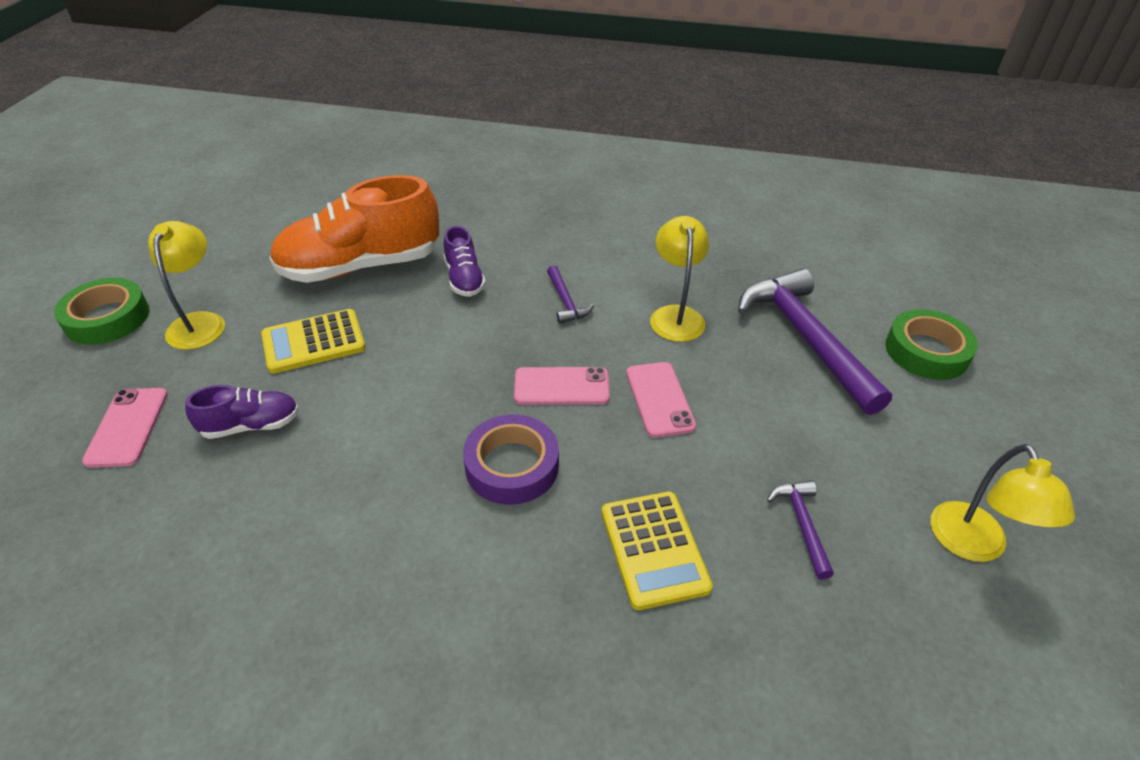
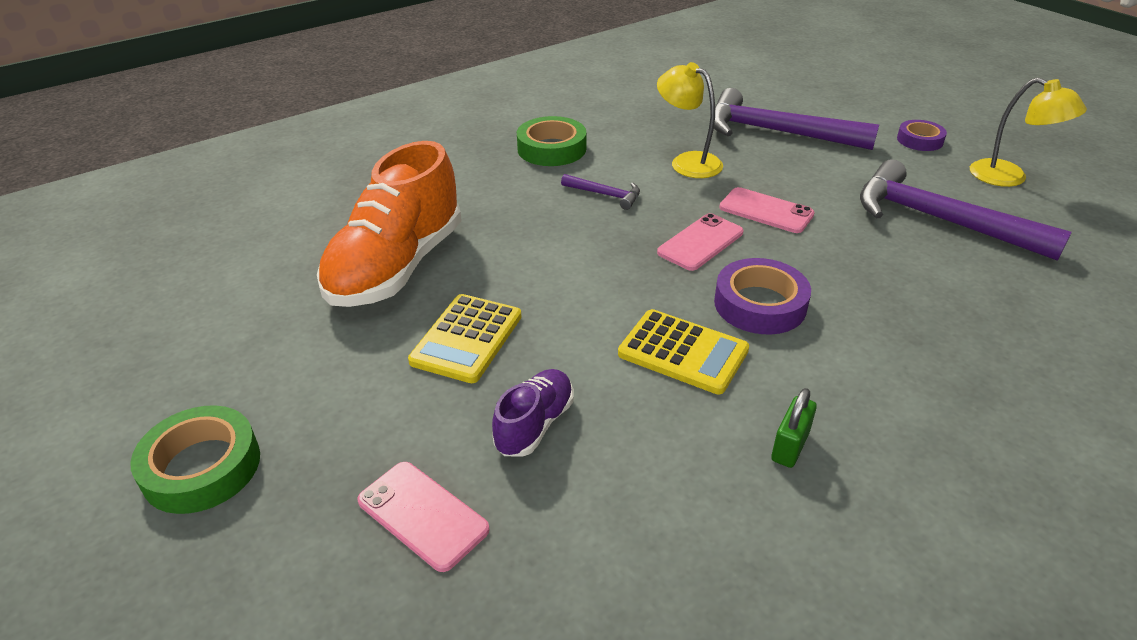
camera: 45 degrees left, 5 degrees down
(200, 322) = (322, 399): yellow lamp -> none
(340, 576) = (790, 446): none -> green padlock
(464, 279) = (504, 224): purple shoe -> none
(654, 549) = (907, 284): yellow calculator -> yellow calculator (683, 352)
(802, 525) = (940, 220): purple hammer -> purple hammer, size x2.23
(926, 351) = (839, 104): green tape -> green tape (551, 149)
(945, 440) = (919, 140): none -> purple tape

